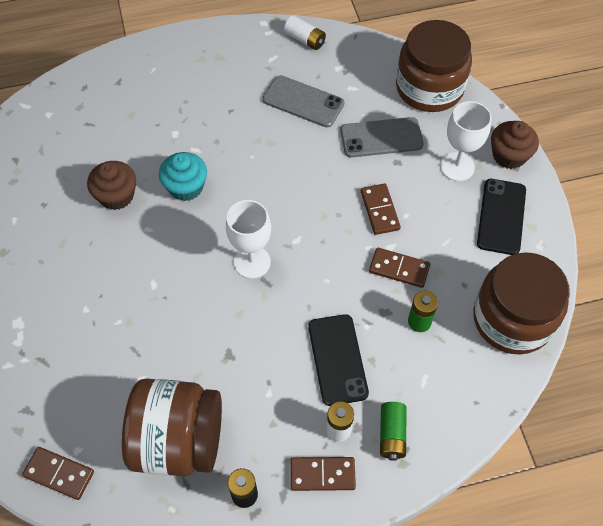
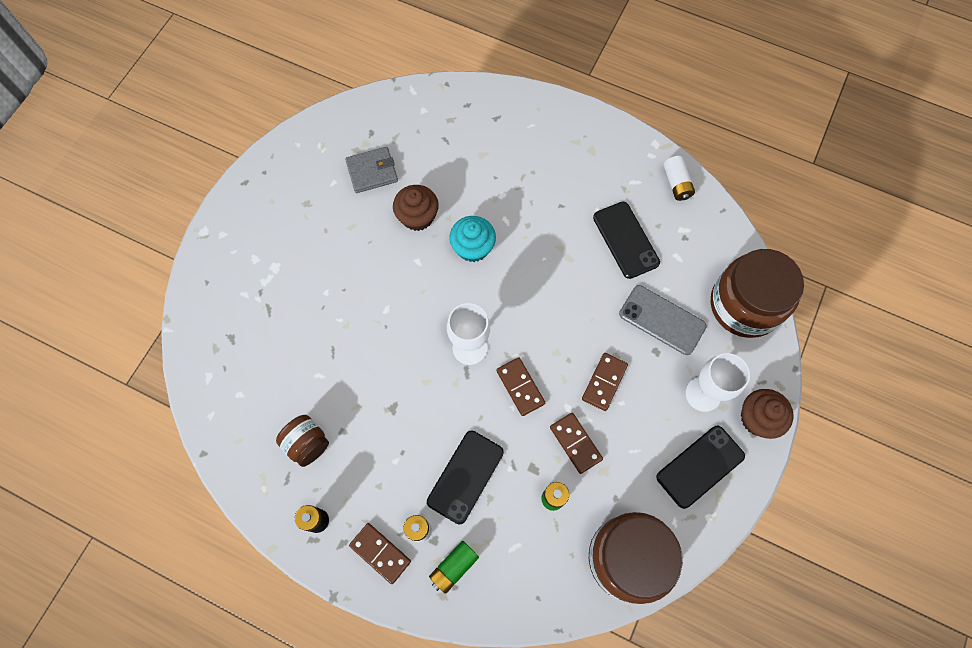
camera: 40 degrees right, 10 degrees up
(43, 188) = (372, 171): none -> grey wallet
(59, 474) = (215, 401): brown domino -> brown domino (520, 387)
(179, 440) = (307, 444): brown jar -> brown jar, size x0.51
(303, 101) = (625, 240): grey phone -> black phone

